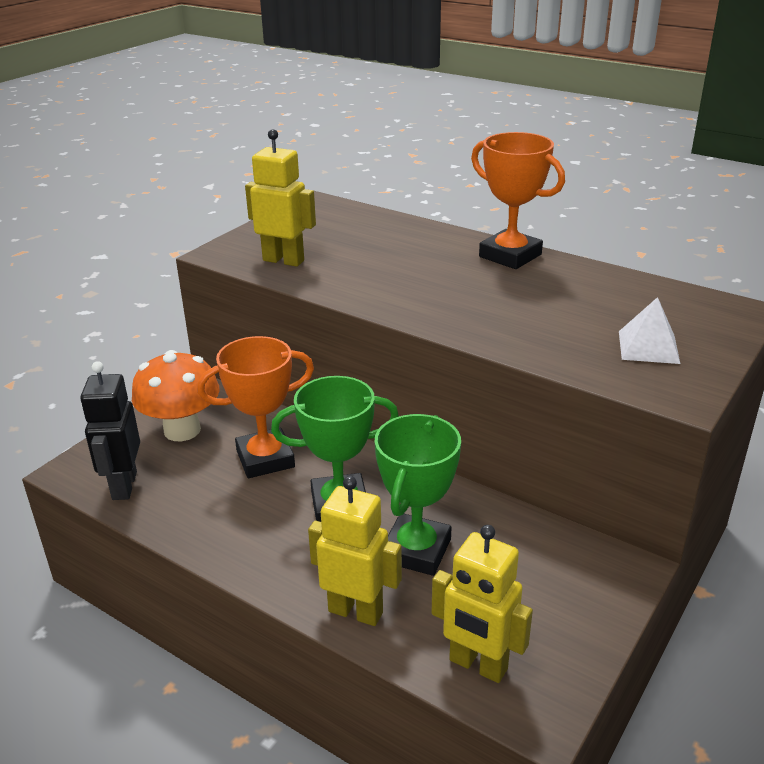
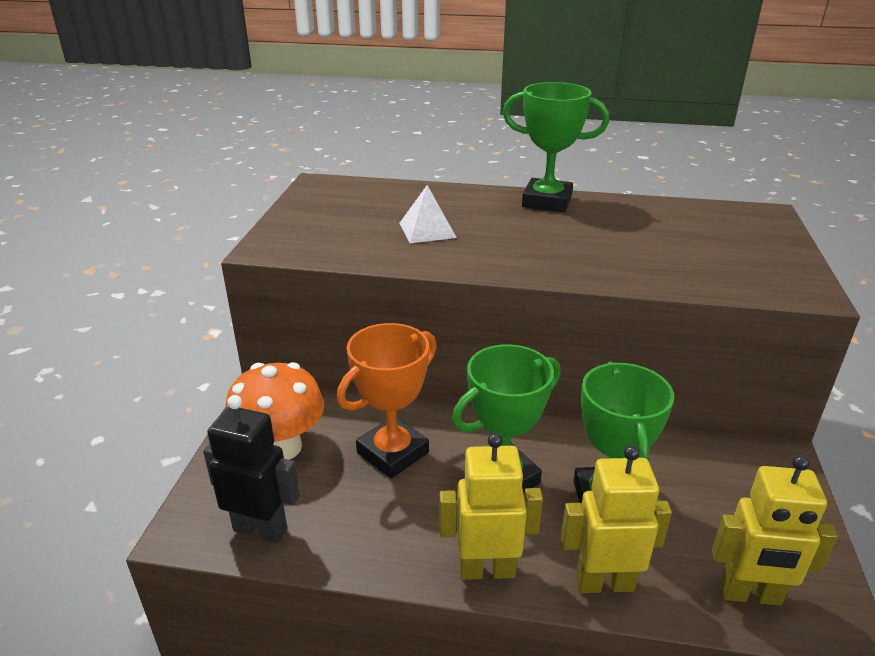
camera: 25 degrees left, 0 degrees up
(124, 486) = (260, 529): black robot -> black robot turned 135 degrees clockwise
(283, 260) = (343, 243): yellow robot -> yellow robot (487, 569)
(510, 255) = (547, 201): orange trophy -> green trophy
(648, 347) = (738, 257): white pyramid -> white pyramid (427, 230)

